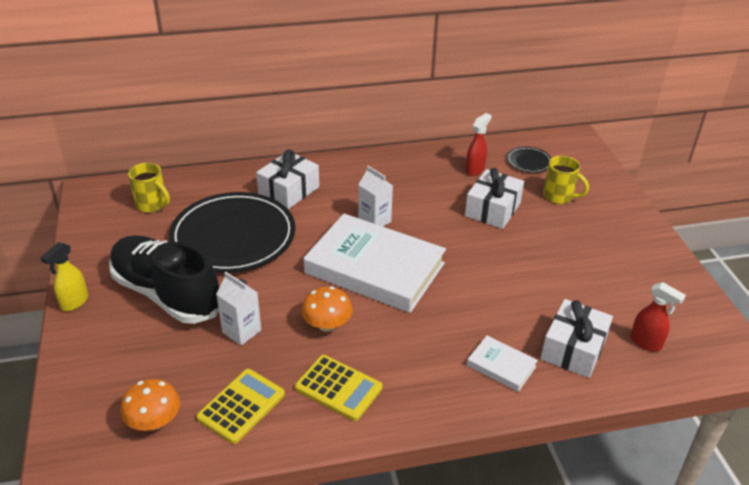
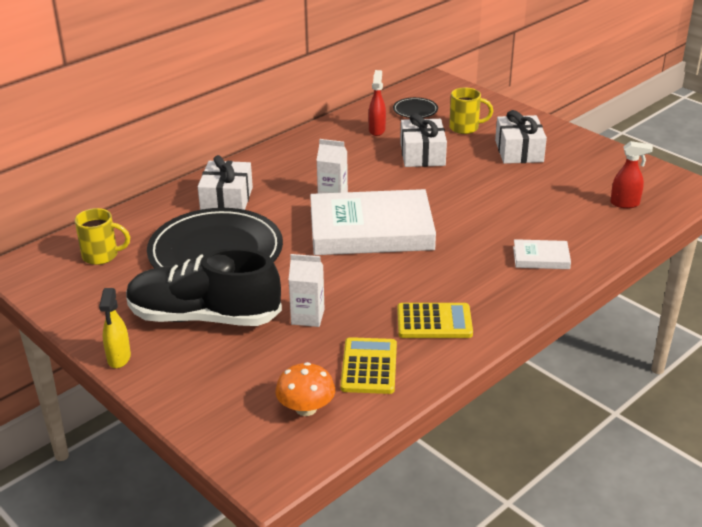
camera: 30 degrees left, 5 degrees down
(327, 324) = (376, 284): orange mushroom -> none
(573, 349) = (580, 227): white gift -> white gift (519, 151)

